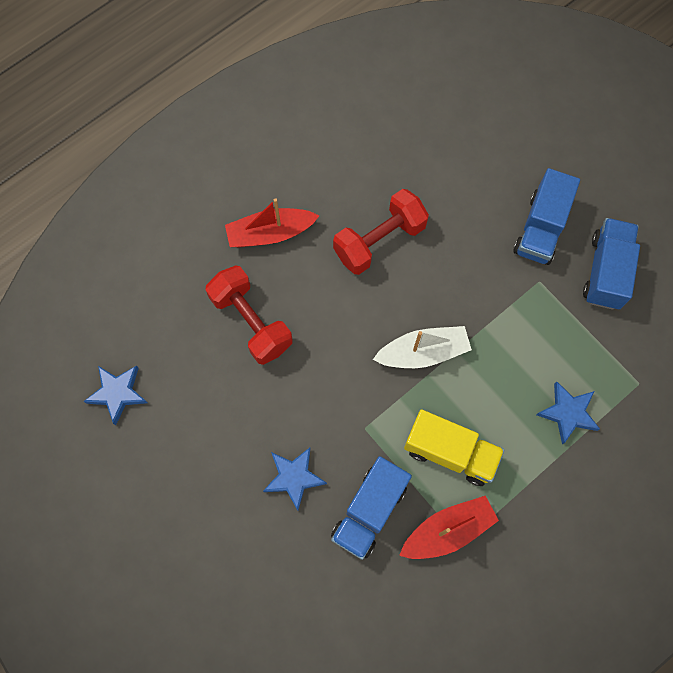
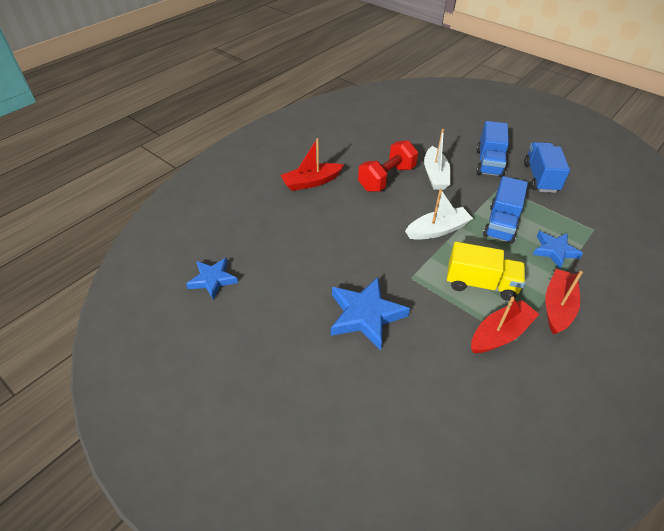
camera: 10 degrees left, 25 degrees down
(251, 322) = (309, 227): red dumbbell -> none
(294, 477) = (365, 315): blue star -> blue star, size x1.55
(369, 511) = (433, 329): blue truck -> blue truck (501, 224)
(452, 244) = (435, 175): none -> white boat
(534, 502) = (557, 306): none -> red boat

